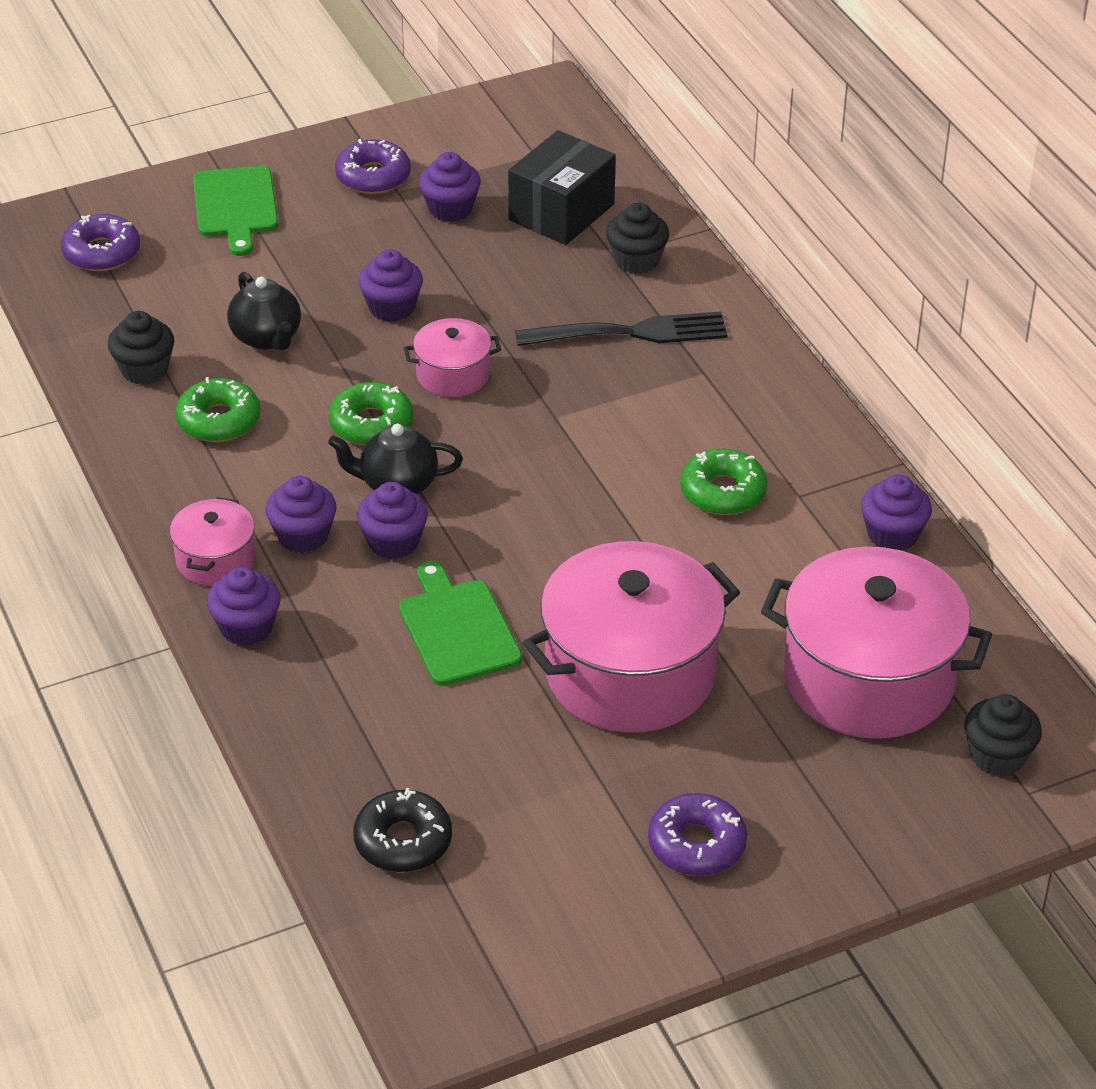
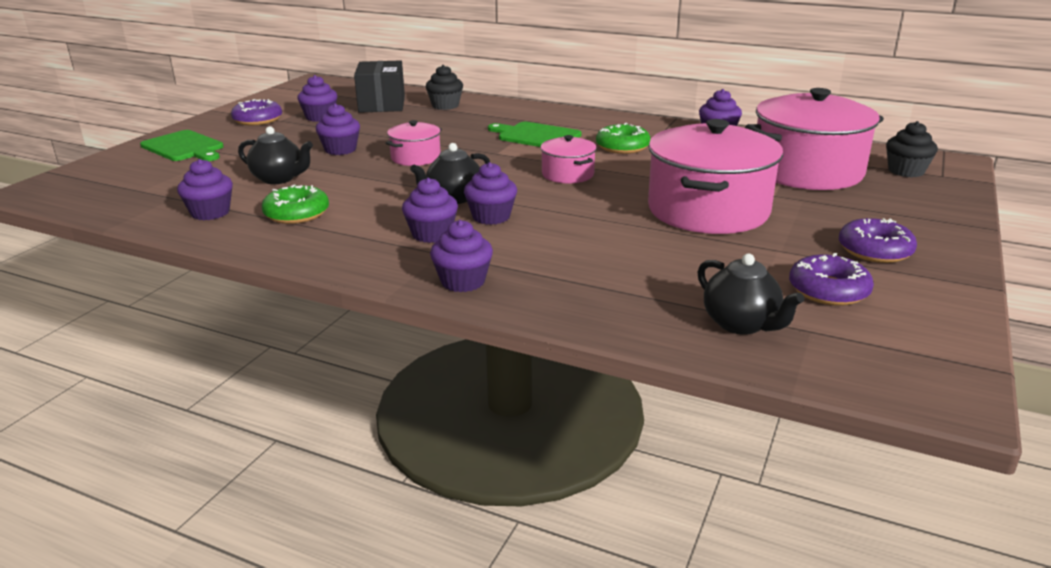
camera: 40 degrees left, 15 degrees down
(101, 252) = (110, 184): purple donut -> purple donut (828, 290)
(144, 369) = (210, 213): black cupcake -> purple cupcake
(215, 560) = (390, 263): pink pot -> pink pot (568, 174)
(371, 424) = (399, 185): green donut -> none
(403, 841) = (741, 324): black donut -> black teapot
(457, 629) = (590, 231): green cutting board -> green cutting board (536, 136)
(629, 333) = (482, 122): black fork -> none

